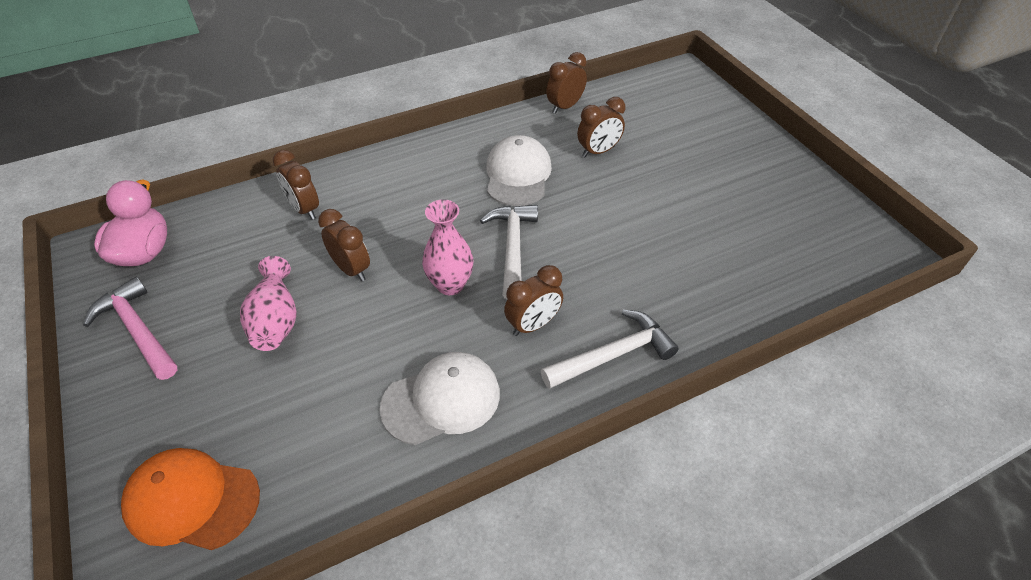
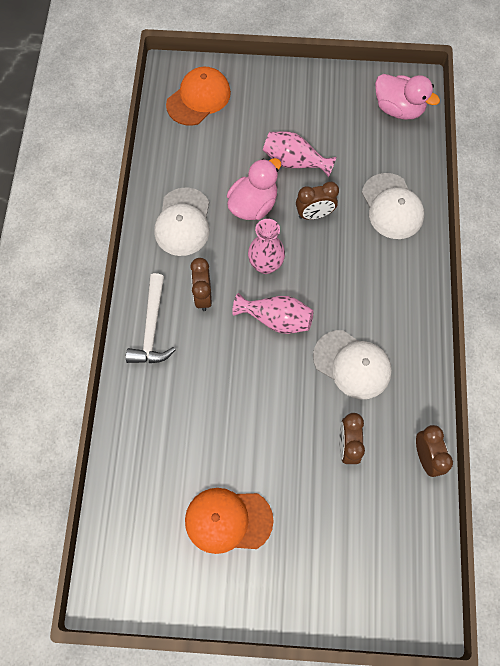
camera: 120 degrees right, 20 degrees up
(137, 330) = (329, 95): pink hammer -> none
(304, 209) = (392, 206): brown clock -> white cap
(369, 334) = (253, 205): none -> pink duck
(512, 247) = (276, 319): white hammer -> pink vase
(739, 198) = (228, 520): none -> orange cap

